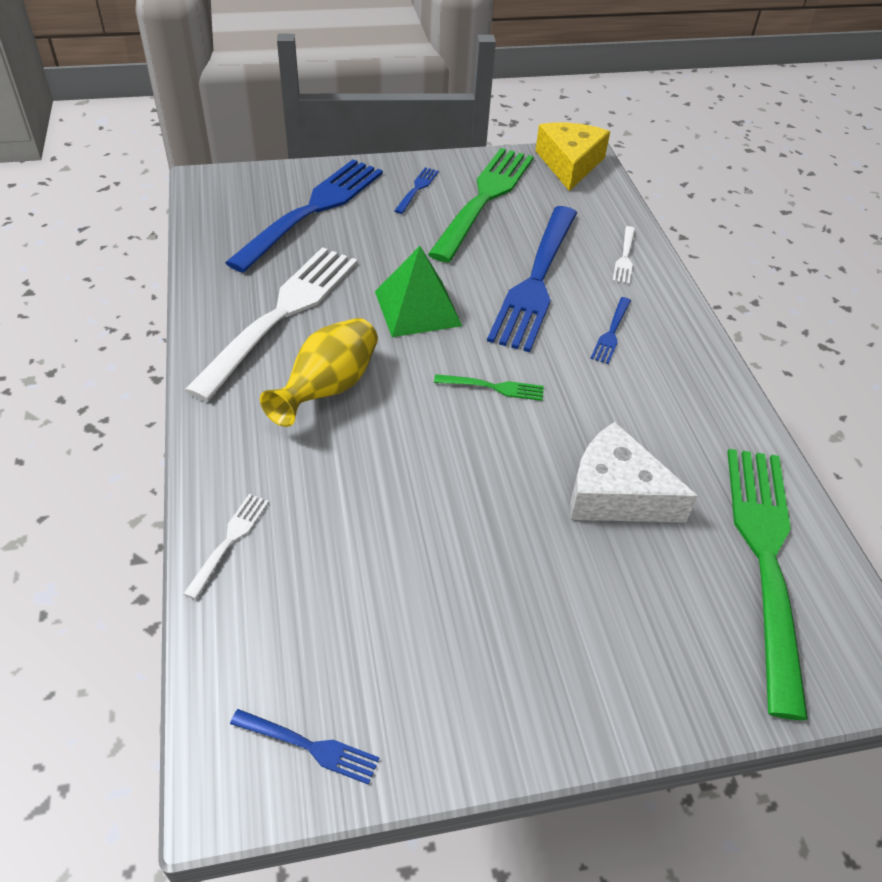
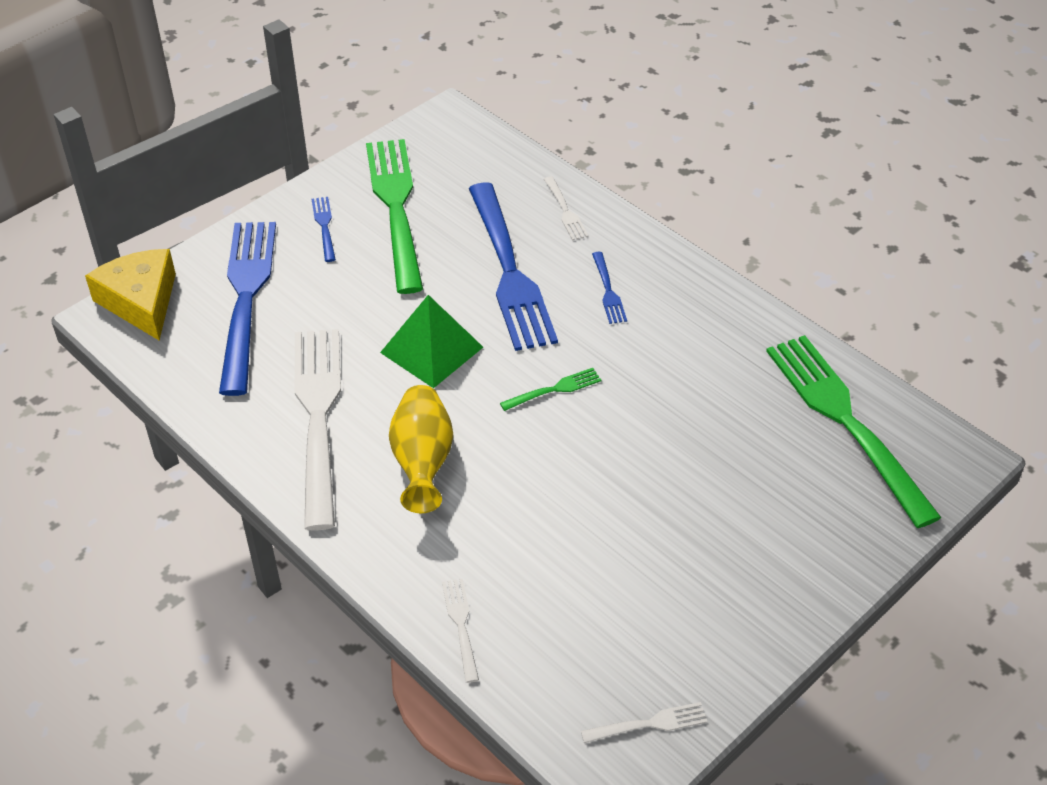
camera: 30 degrees left, 0 degrees up
(309, 746) = (649, 724): blue fork -> white fork
(569, 164) = (442, 132): yellow cheese -> yellow cheese (141, 301)
(615, 493) = (712, 428): white cheese -> none

